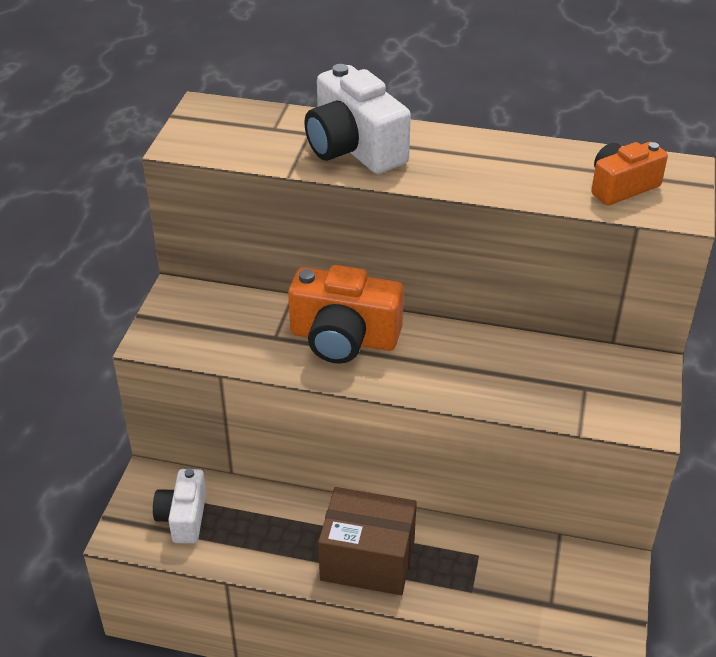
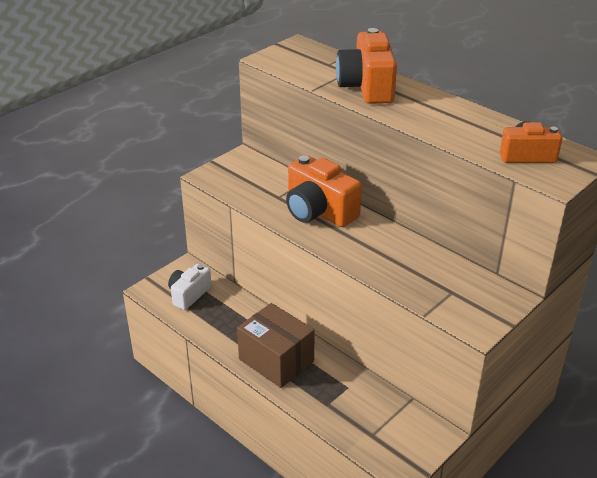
camera: 30 degrees right, 5 degrees down
(354, 148) = (367, 87): white camera -> orange camera

